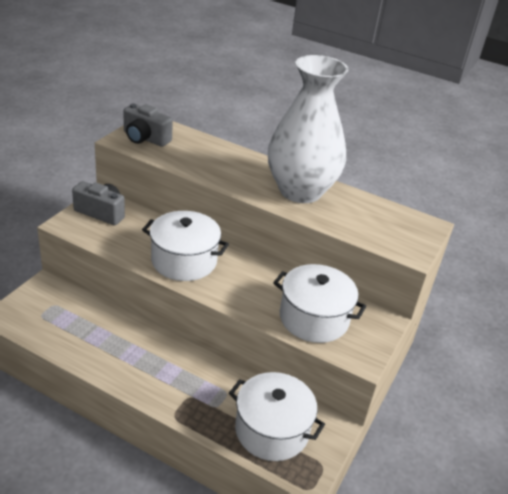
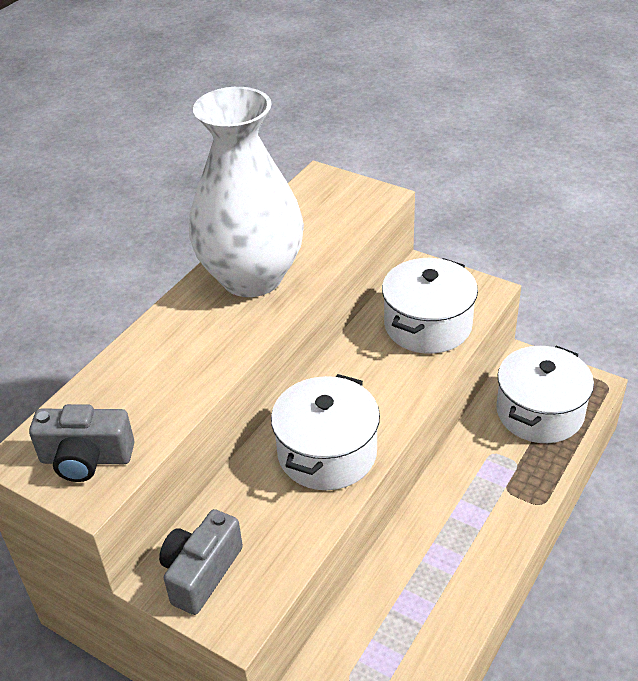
camera: 80 degrees left, 5 degrees up
(145, 138) = (86, 459): grey camera -> grey camera turned 60 degrees clockwise

